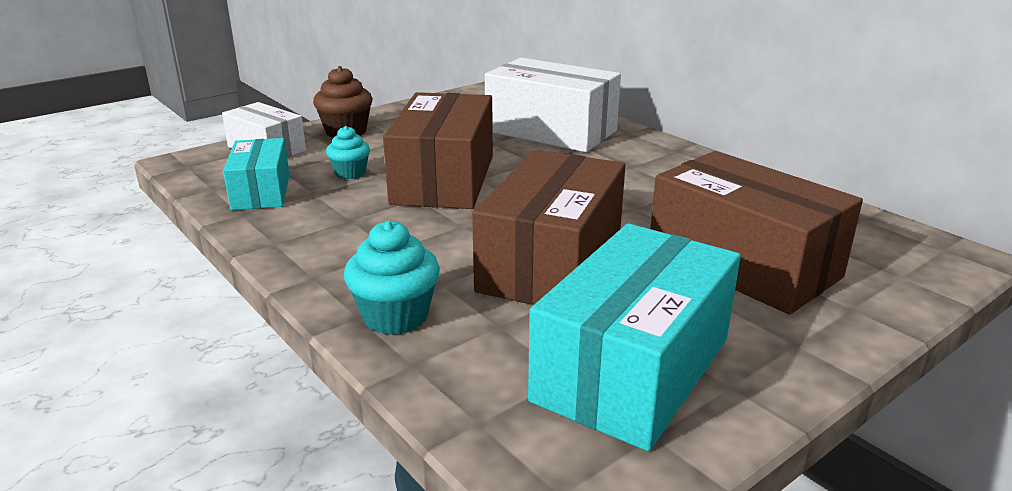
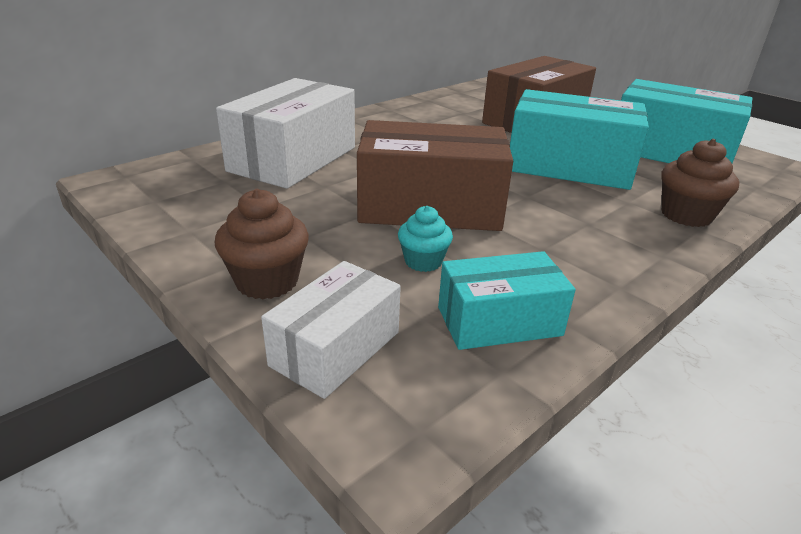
camera: 95 degrees left, 5 degrees up
(395, 316) = (686, 215): turquoise cupcake -> brown cupcake
(551, 262) = (569, 166): brown box -> turquoise box

